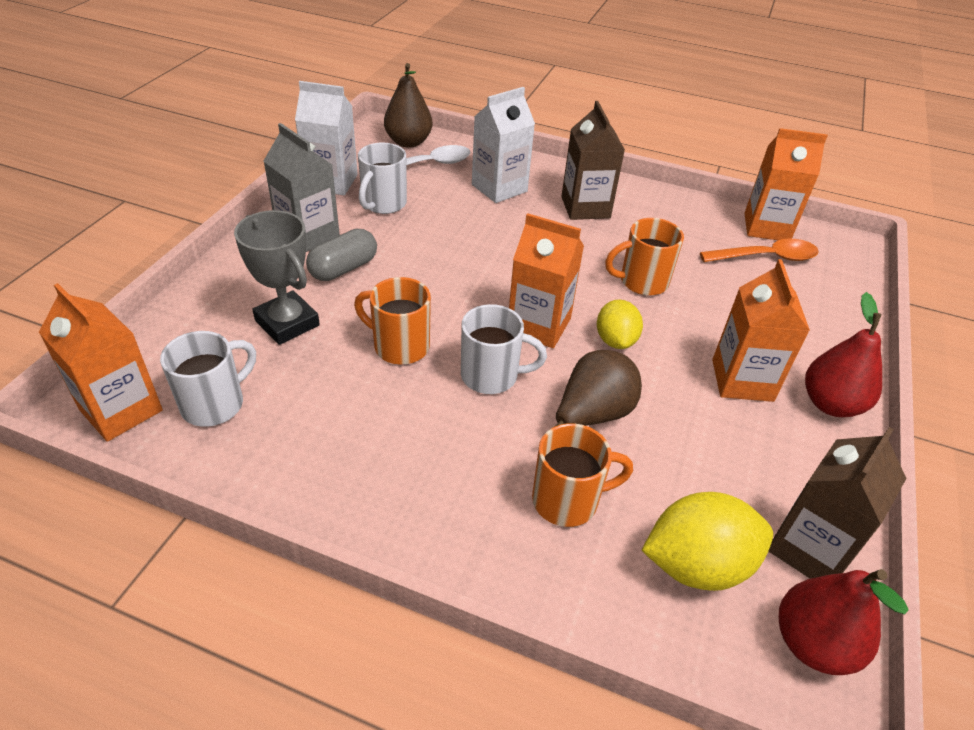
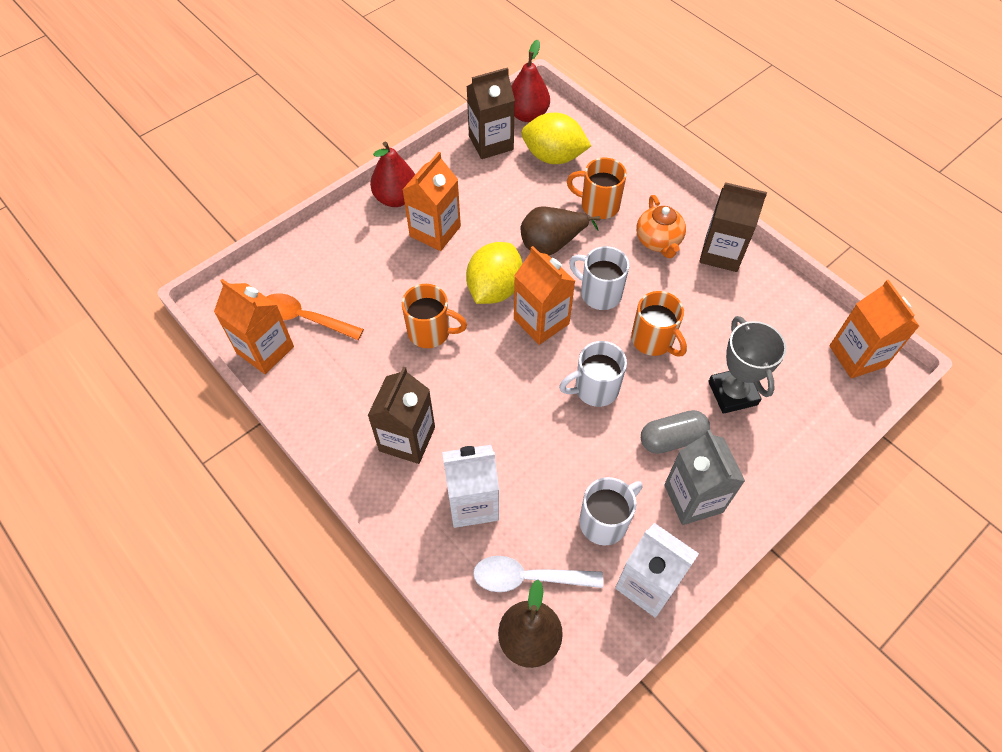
camera: 150 degrees left, 15 degrees up
(215, 404) = (793, 338): white mug -> white mug (595, 389)
(345, 491) = (721, 253): none -> brown carton
(448, 474) = (658, 241): none -> orange teapot
(615, 340) = (494, 289): yellow lemon -> yellow lemon, size x1.57

